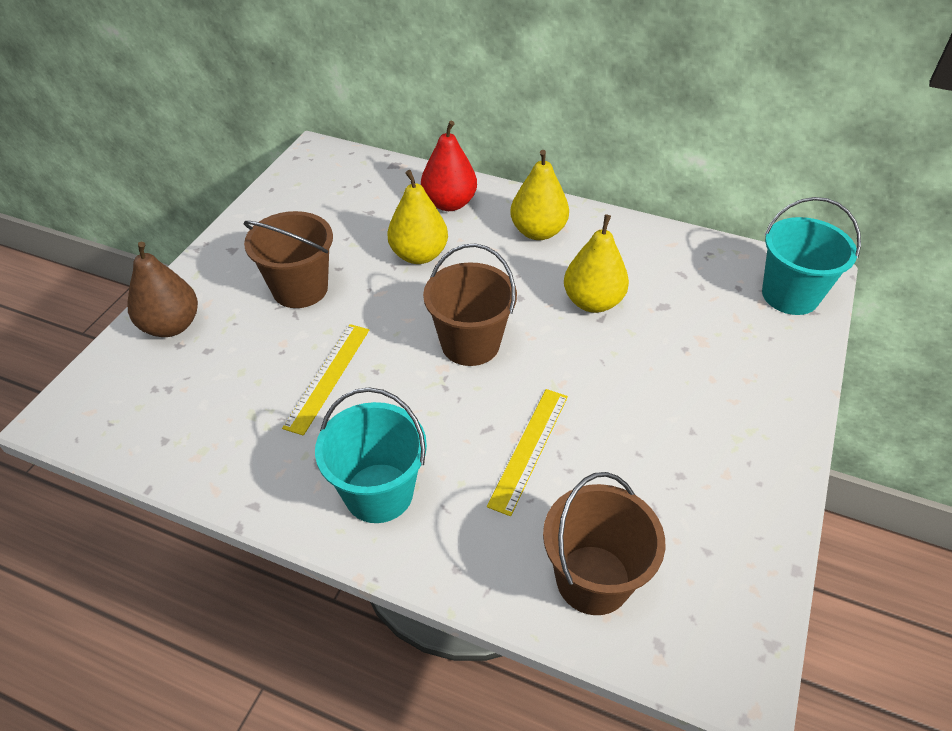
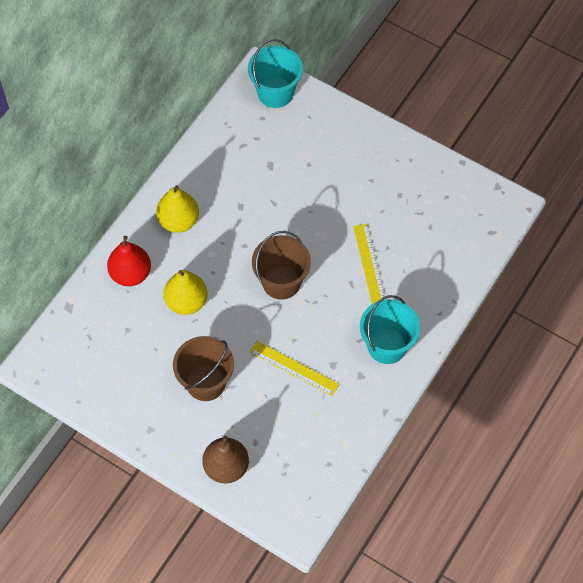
camera: 80 degrees left, 15 degrees up
(529, 449) = (369, 264): yellow ruler -> yellow ruler turned 45 degrees clockwise
(593, 302) = (258, 204): yellow pear -> none
(593, 579) = (454, 252): brown bucket -> none

